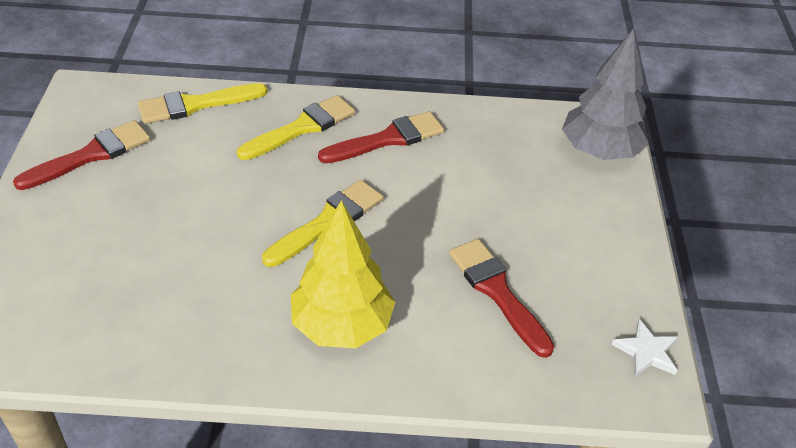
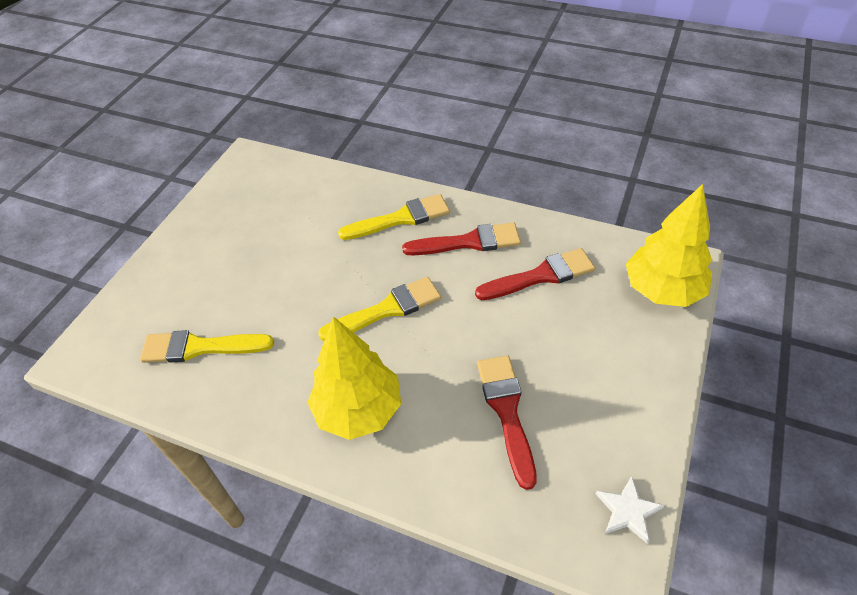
camera: 25 degrees right, 5 degrees up
(91, 155) = (230, 214): red brush -> red brush (541, 276)
(196, 104) = (325, 183): yellow brush -> yellow brush (200, 347)
(599, 151) = (662, 290): grey tree -> yellow tree

